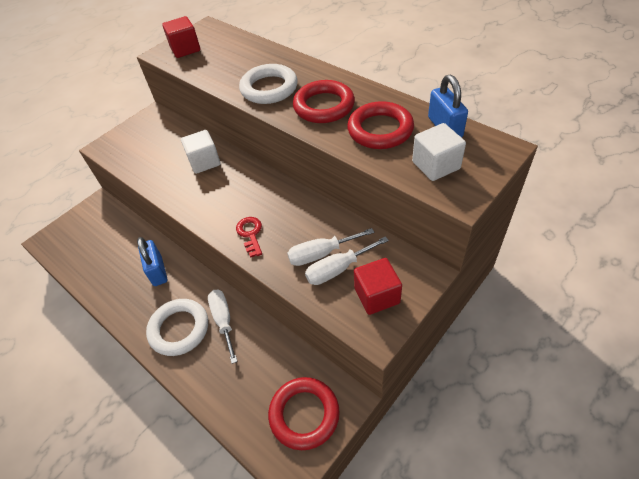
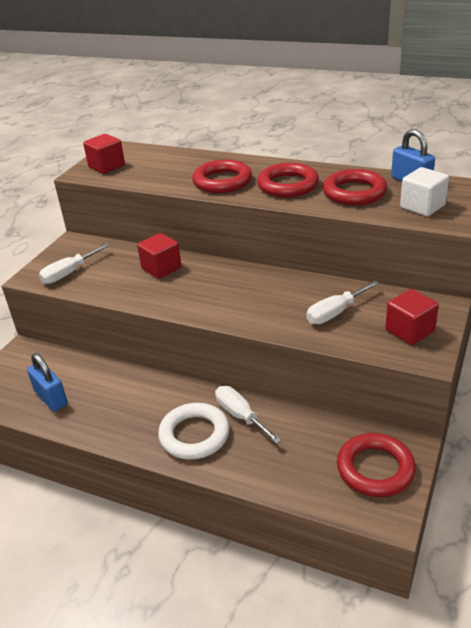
camera: 20 degrees left, 15 degrees down
(158, 271) = (136, 392): blue padlock -> blue padlock (51, 398)
(204, 162) = (161, 268): white cube -> red cube
(250, 234) = (252, 313): red key -> none
(269, 88) = (222, 181): white ring -> red ring
(338, 269) = (359, 320): white screwdriver -> white screwdriver (69, 273)

